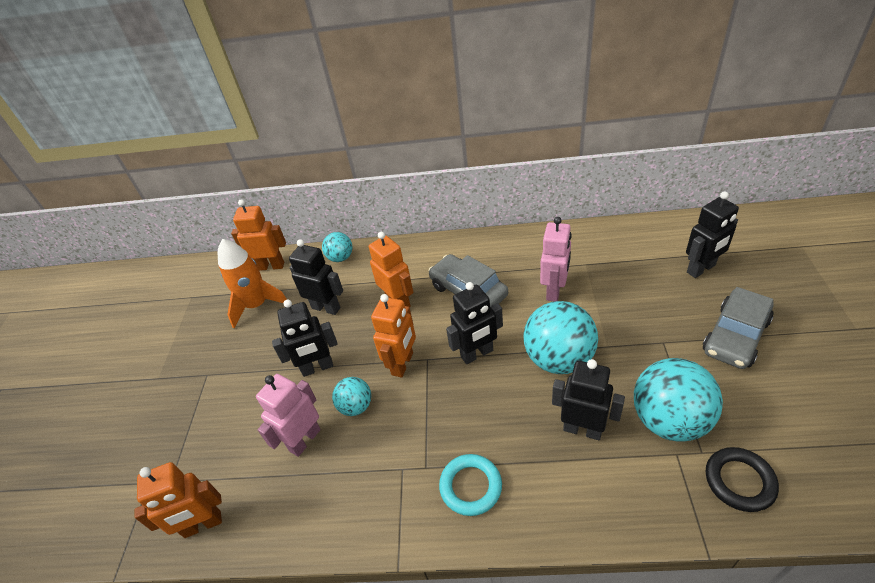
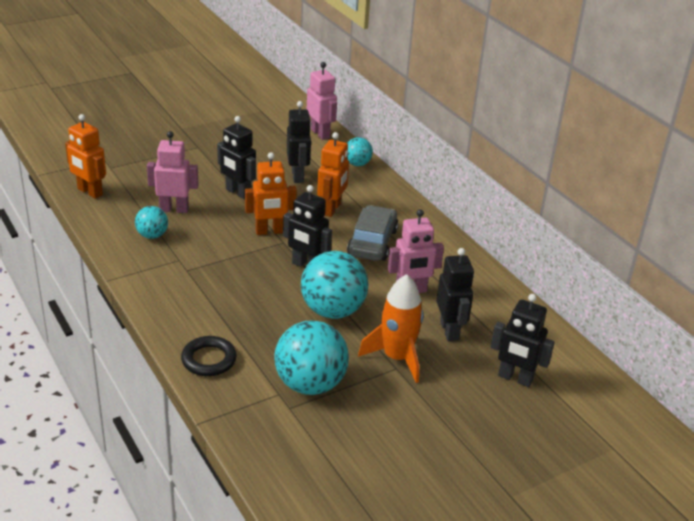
camera: 50 degrees right, 10 degrees down
(257, 305) = (276, 143): orange rocket -> orange rocket (397, 358)
(271, 266) = (320, 133): orange robot -> pink robot
(356, 406) = (216, 222): turquoise ball -> turquoise ball (152, 235)
(470, 486) = (184, 295): turquoise ring -> none
(582, 429) = (269, 338): black robot -> black robot (449, 331)
(735, 336) = (437, 412): grey car -> none
(739, 481) = (274, 432): black ring -> black ring (209, 359)

